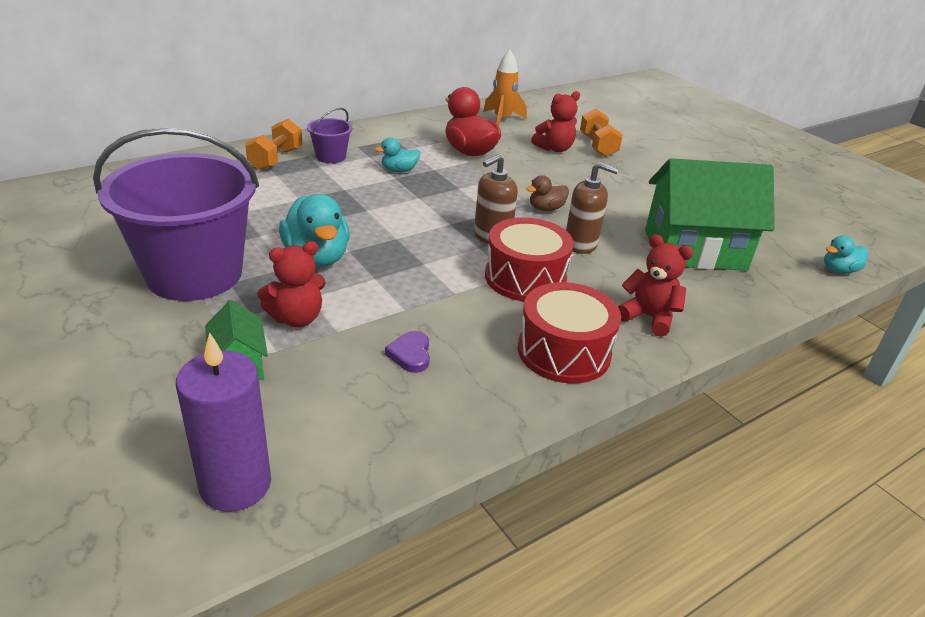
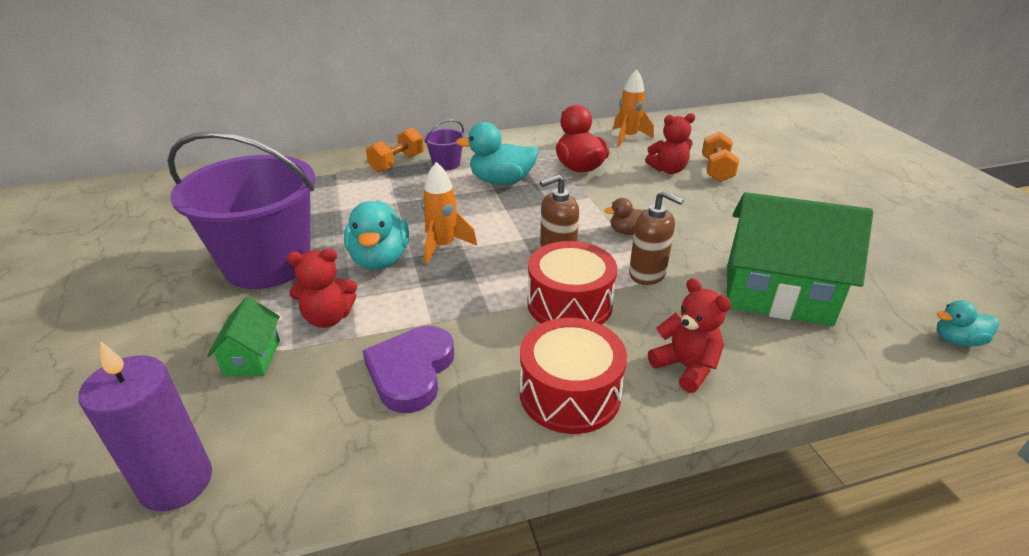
camera: 20 degrees right, 0 degrees up
(375, 238) = (443, 246): none -> orange rocket
(399, 170) = (501, 181): turquoise duck -> turquoise duck, size x1.83
(410, 354) = (411, 371): purple heart -> purple heart, size x1.93

